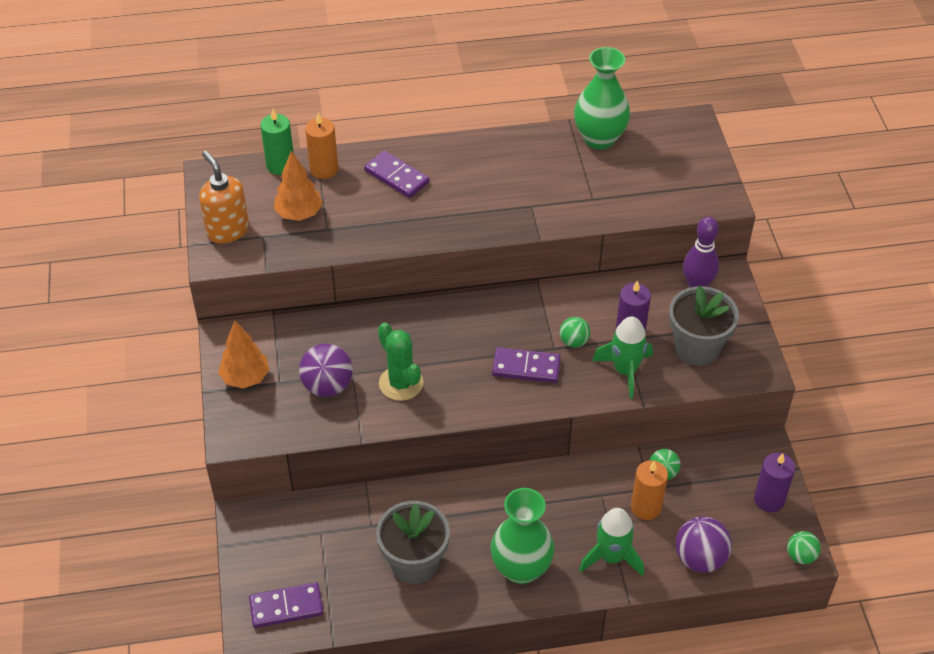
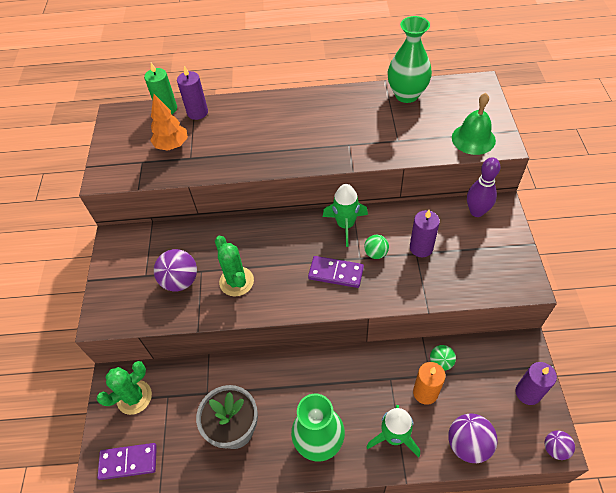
camera: 10 degrees right, 5 degrees up
(227, 230) = (117, 156): orange soap dispenser -> none
(245, 378) = (121, 270): orange tree -> none
(277, 536) = (134, 397): none -> green cactus
(324, 169) = (197, 112): orange candle -> purple candle
(396, 176) = (250, 119): purple domino -> none
(625, 371) = (415, 280): green rocket -> green rocket (345, 225)
(687, 194) = (473, 139): none -> green bell
(697, 348) = (474, 264): grey flower pot -> none
(801, 556) = (555, 448): green ball -> purple ball

